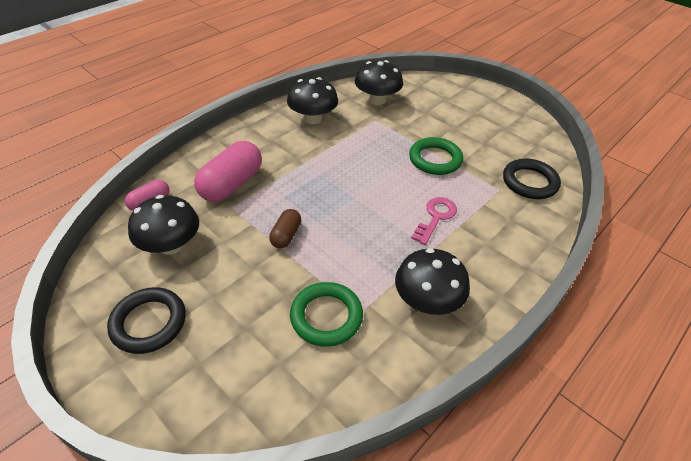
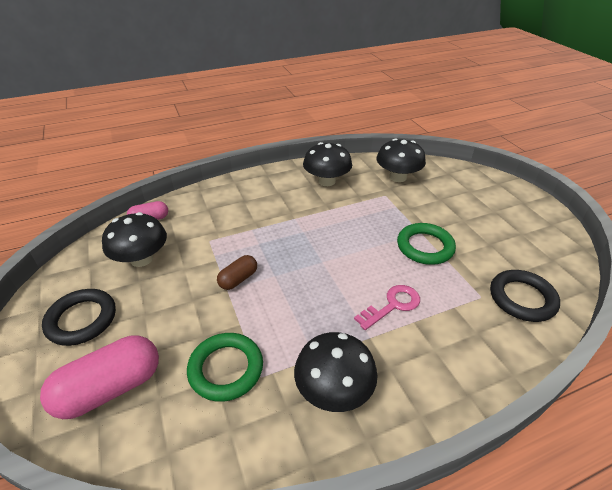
camera: 25 degrees right, 5 degrees down
(231, 184) = (221, 221): pink capsule -> pink capsule (110, 388)

